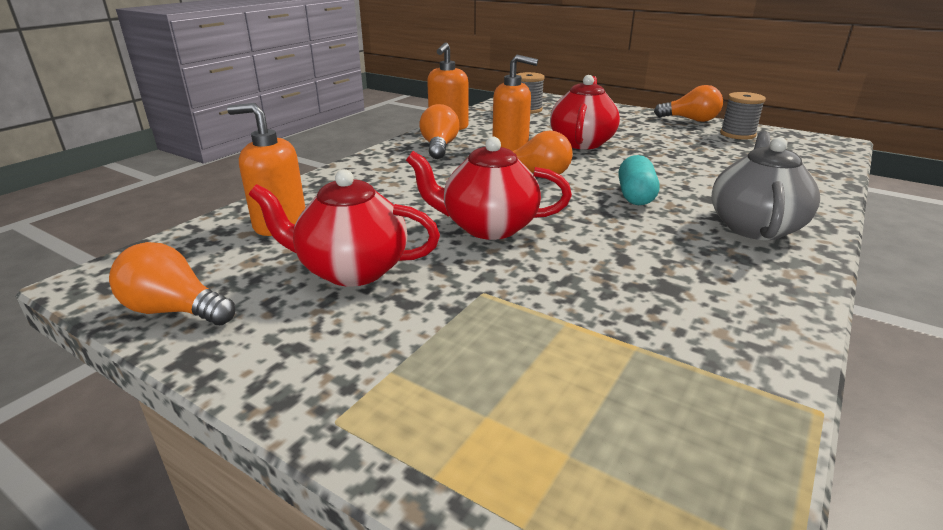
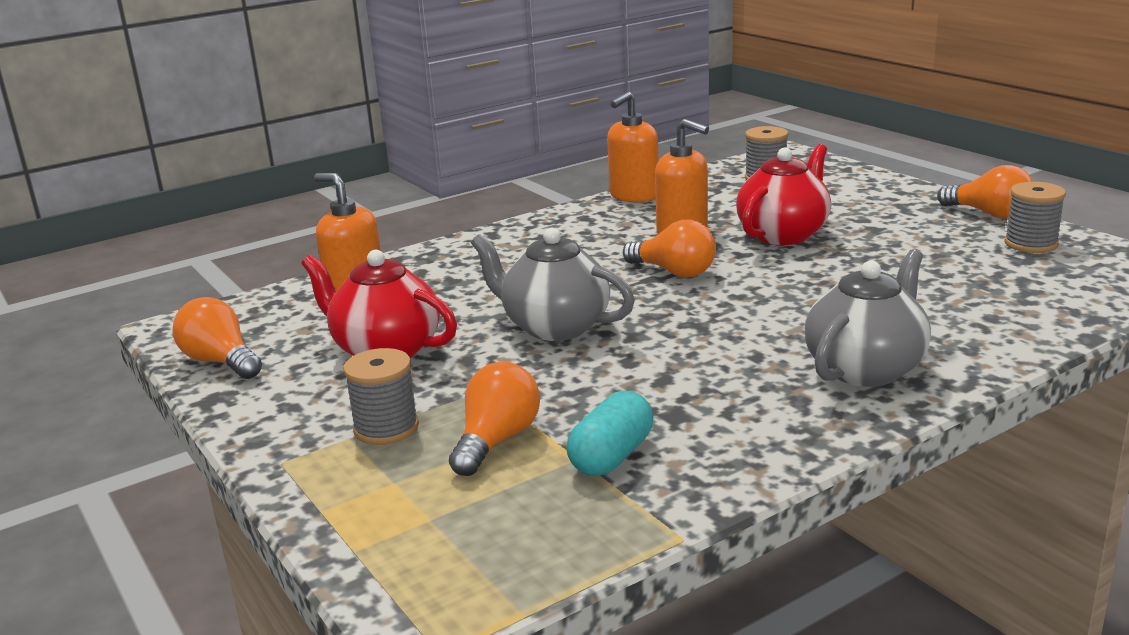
camera: 25 degrees right, 5 degrees down
(422, 352) = (386, 428): none -> grey spool
(439, 147) = (595, 224): orange light bulb -> orange light bulb (497, 440)
(488, 227) = (554, 327): red teapot -> grey teapot
(635, 196) = (765, 313): turquoise capsule -> turquoise capsule (611, 456)

